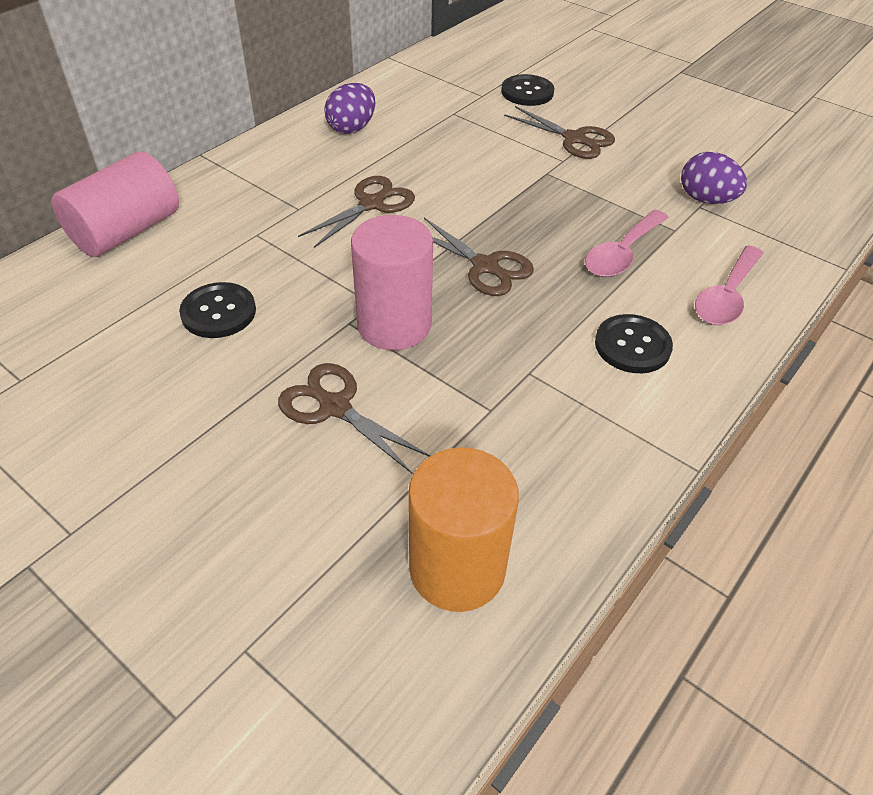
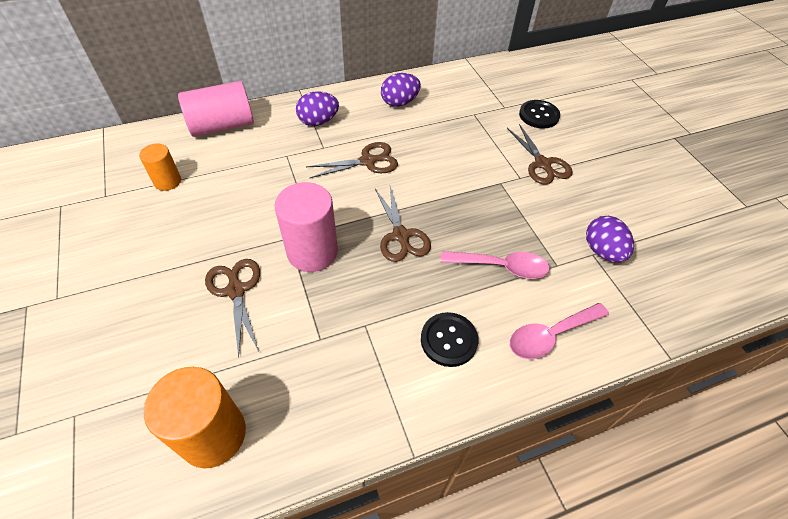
camera: 30 degrees right, 5 degrees up
(107, 325) = (167, 181): none -> orange cylinder
(218, 312) = (226, 198): black button -> none
(264, 182) = (318, 122): none -> purple egg
(622, 253) = (501, 267): pink spoon -> pink spoon turned 150 degrees counterclockwise

